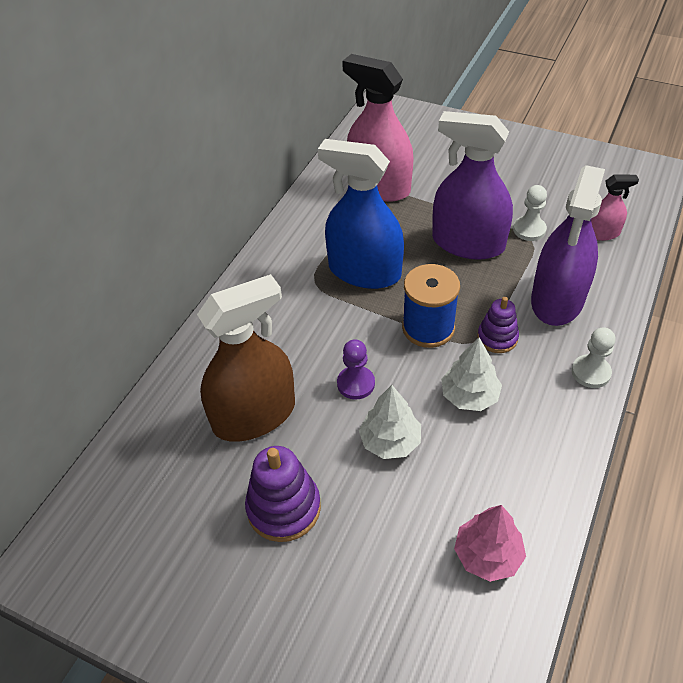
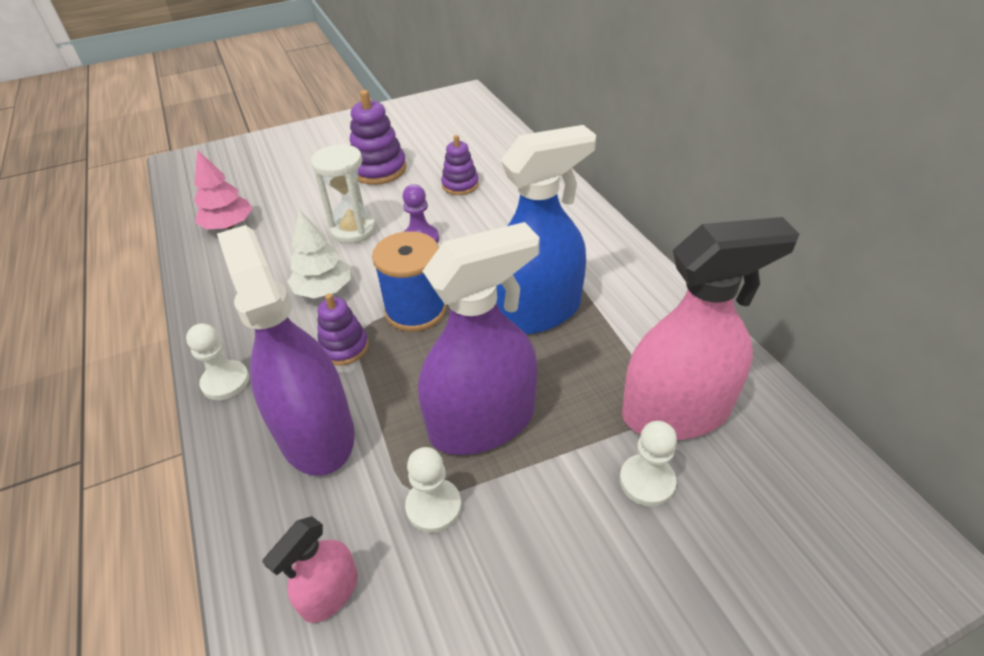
camera: 130 degrees right, 5 degrees down
(254, 415) = (460, 185): brown spray bottle -> purple stacking toy
(390, 441) = (353, 230): white tree -> white hourglass
(431, 177) = (647, 481): none -> white pawn

